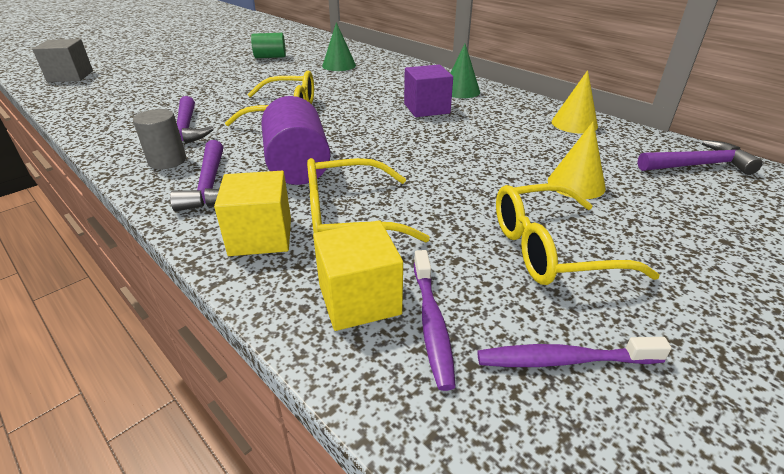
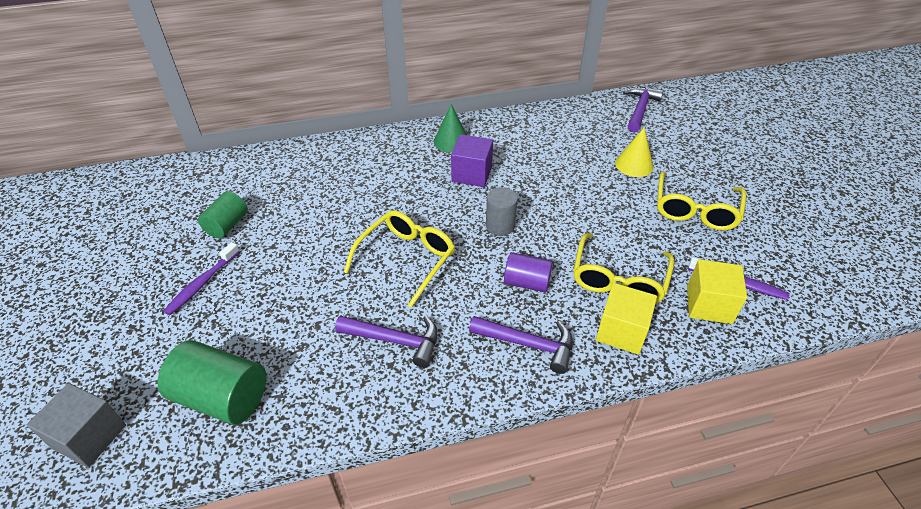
camera: 60 degrees left, 10 degrees up
(108, 95) = (222, 397): none -> green cylinder
(167, 161) = (460, 365): grey cylinder -> grey cylinder (500, 226)
(298, 166) = (527, 282): purple cylinder -> purple cylinder, size x0.62
(339, 65) = (313, 184): green cone -> none
(563, 360) = (778, 251): purple toothbrush -> purple toothbrush (202, 283)
(574, 124) = (554, 121): yellow cone -> none

